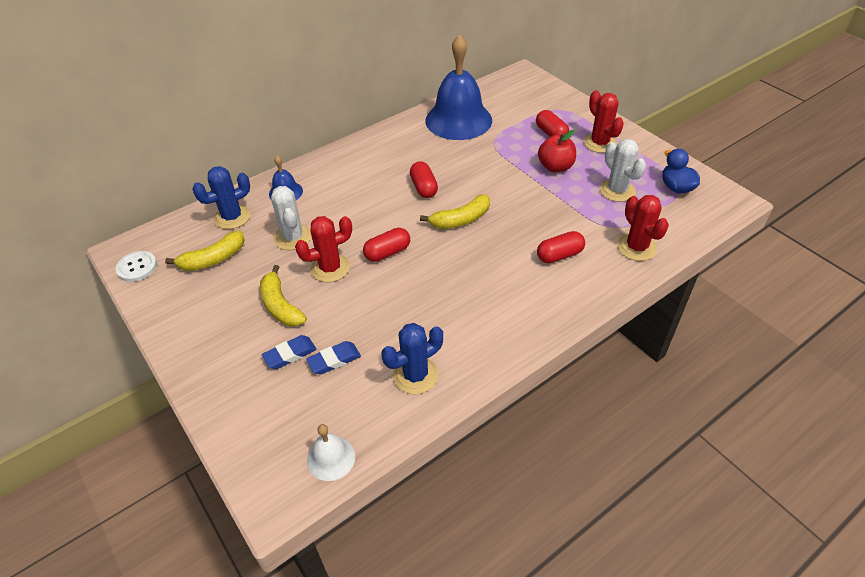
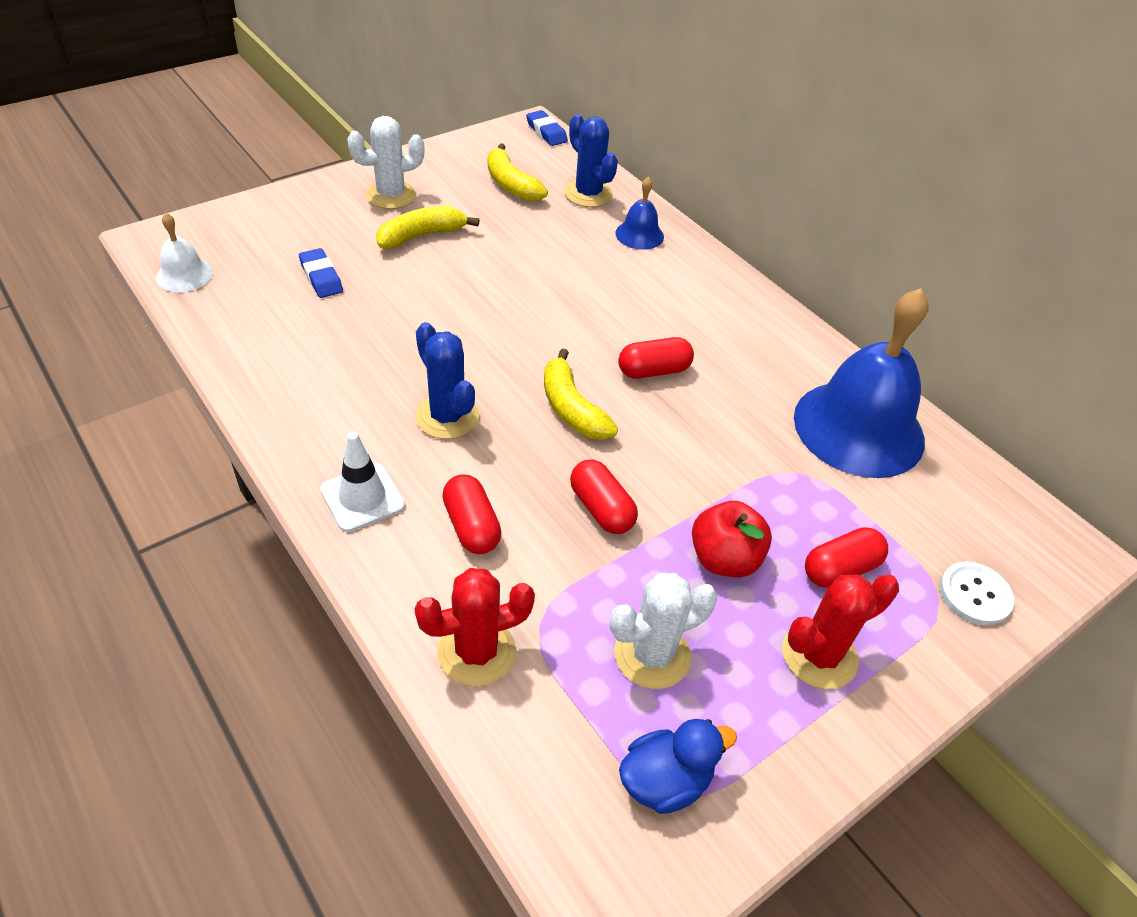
camera: 85 degrees right, 0 degrees up
(137, 267) = (505, 136): white button -> white button (974, 595)
(290, 354) = (341, 244): blue eraser -> blue eraser (546, 132)
(293, 237) = (545, 242): white cactus -> white cactus (391, 195)
(330, 268) = (481, 274): red cactus -> none
(387, 252) = (504, 326): red capsule -> red capsule (601, 509)
(415, 375) = (273, 343): blue cactus -> blue cactus (447, 416)
(550, 303) = (362, 497): none -> white traffic cone

